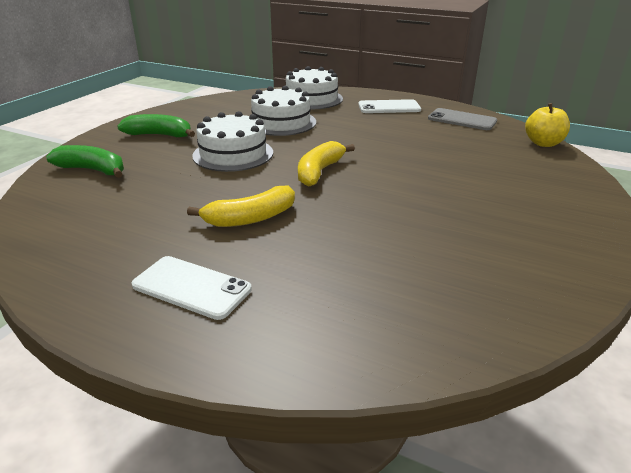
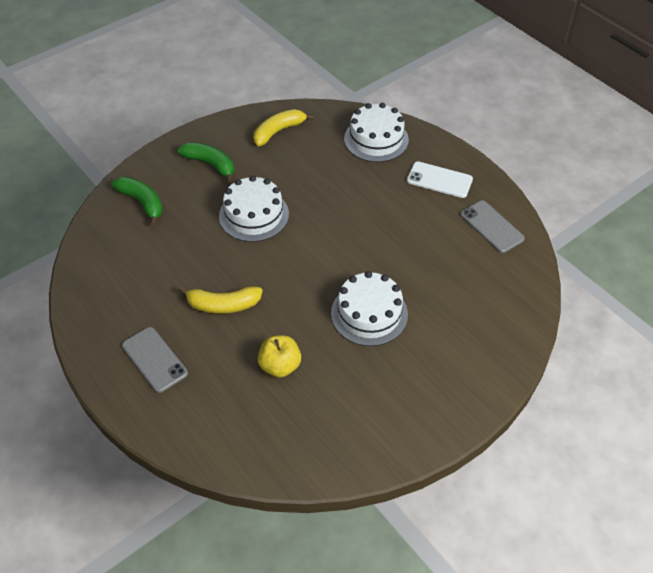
camera: 25 degrees right, 20 degrees up
(191, 287) = (154, 359): white phone -> grey phone
(281, 122) = (321, 176): white cake -> white cake (369, 314)
(319, 171) = (306, 265): yellow banana -> yellow banana (278, 131)
(543, 143) = (532, 292): yellow apple -> yellow apple (280, 366)

